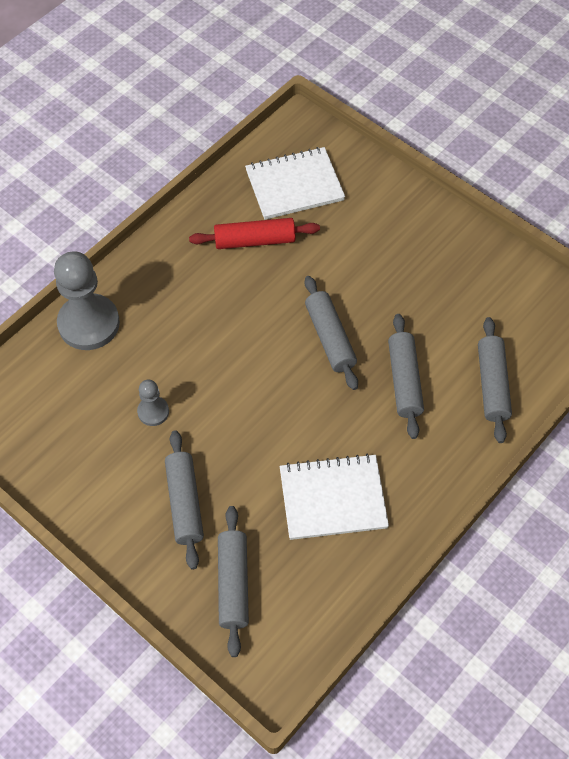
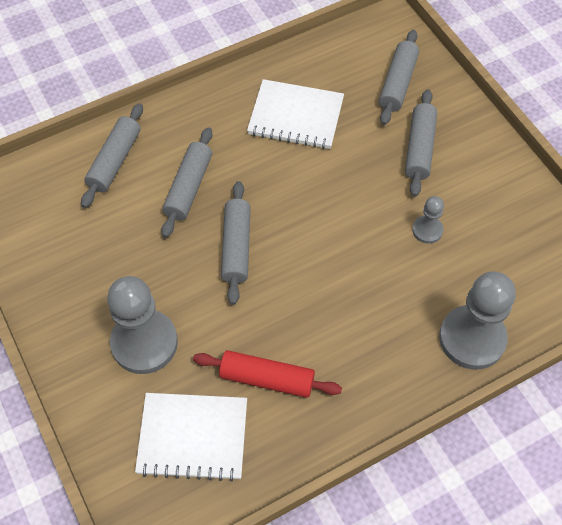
camera: 160 degrees left, 0 degrees up
(368, 236) = (144, 343): none -> grey pawn

